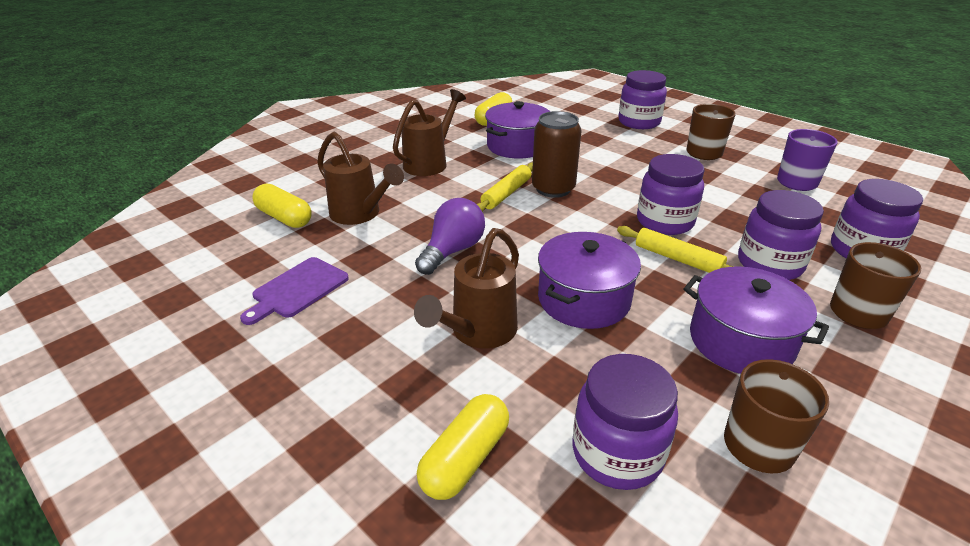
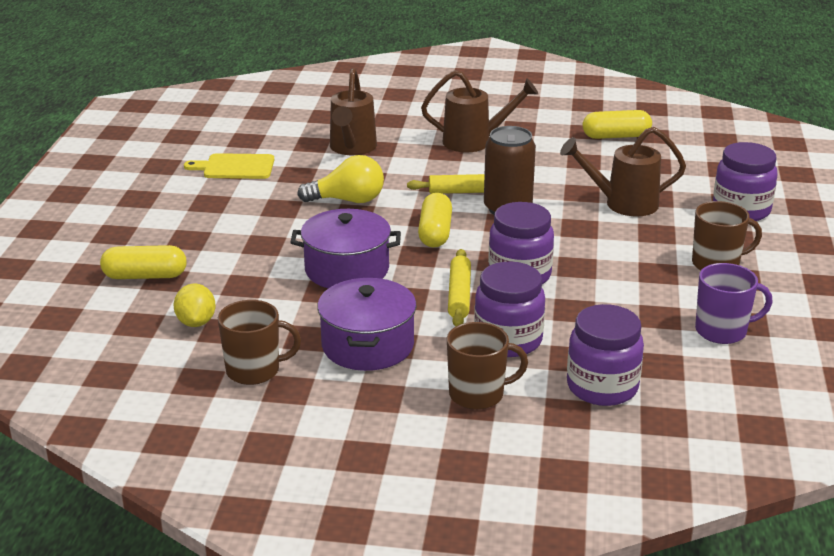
camera: 55 degrees right, 5 degrees down
(284, 217) = (311, 125): yellow capsule -> yellow capsule (435, 233)
(298, 289) = (235, 167): purple cutting board -> yellow cutting board
(452, 251) = (348, 200): purple light bulb -> yellow light bulb
(479, 332) = (261, 243): brown watering can -> brown watering can (623, 204)
(517, 146) = (571, 167): purple pot -> none
(617, 453) = (196, 322): purple jar -> yellow lemon

